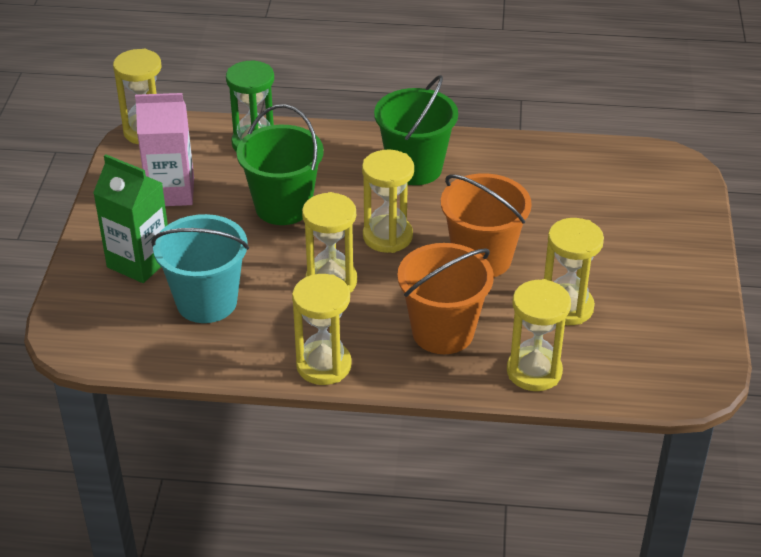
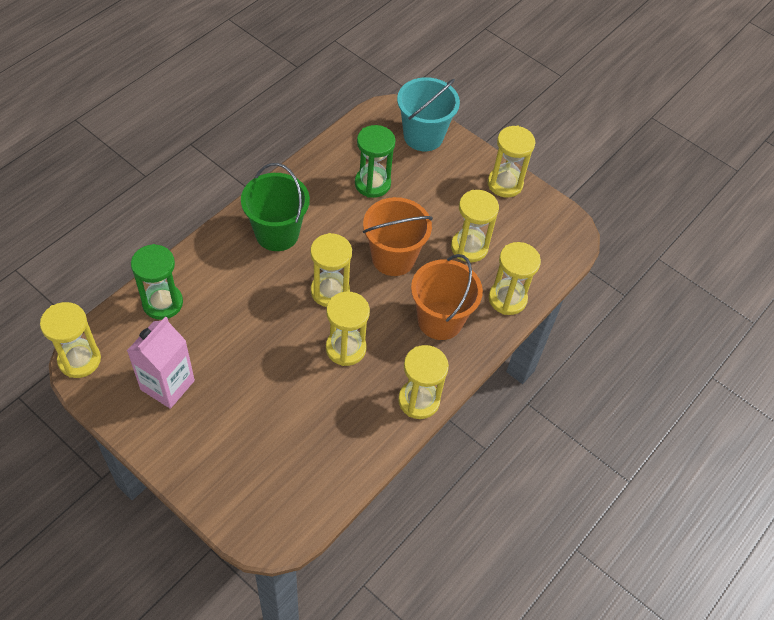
camera: 60 degrees left, 15 degrees up
(139, 262) = (227, 448): green carton -> none
(206, 302) = (304, 430): turquoise bucket -> turquoise bucket (423, 136)
(283, 207) = (247, 328): green bucket -> none
(558, 197) = (372, 184): none -> green hourglass
(693, 293) = (505, 184): none -> yellow hourglass

